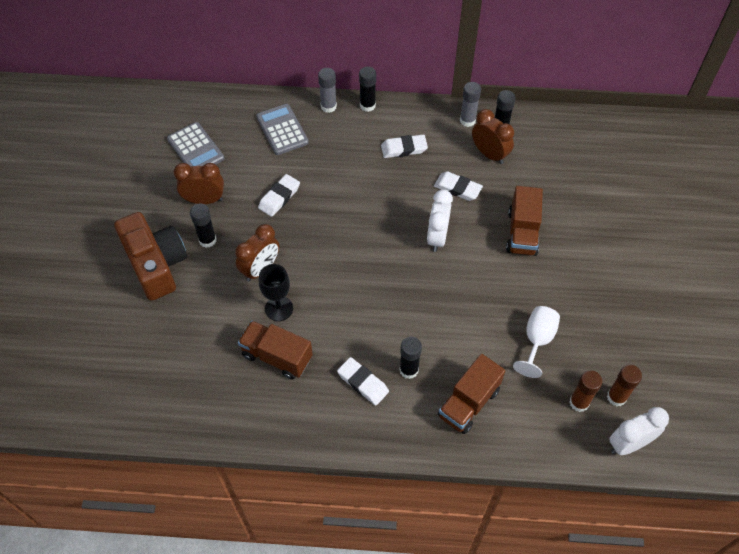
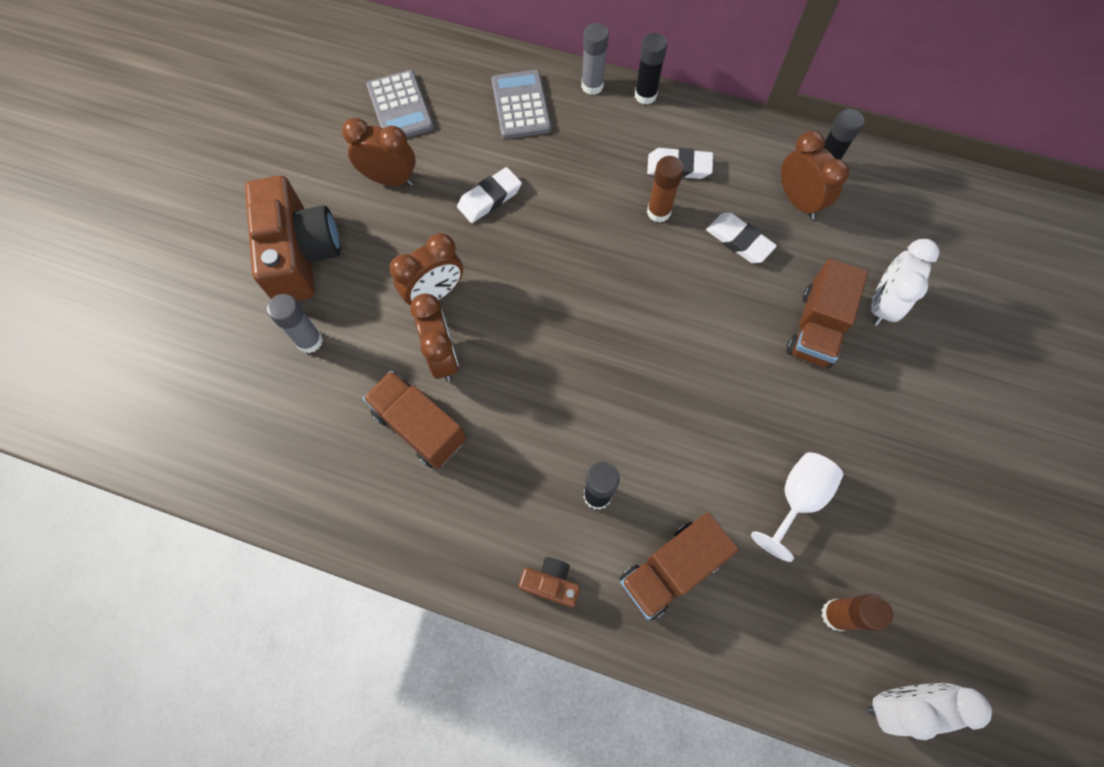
camera: 15 degrees right, 10 degrees up
(207, 240) = (377, 236): black glue stick -> none
(279, 308) = (442, 357): black goblet -> brown clock
(363, 383) = (527, 498): white eraser -> none
(394, 430) = (551, 583): none -> brown camera
(437, 237) = (691, 306): white clock -> white clock (881, 304)
(467, 120) = (779, 146): grey glue stick -> grey glue stick (309, 341)
(616, 397) = (896, 621): brown glue stick -> brown glue stick (658, 212)

